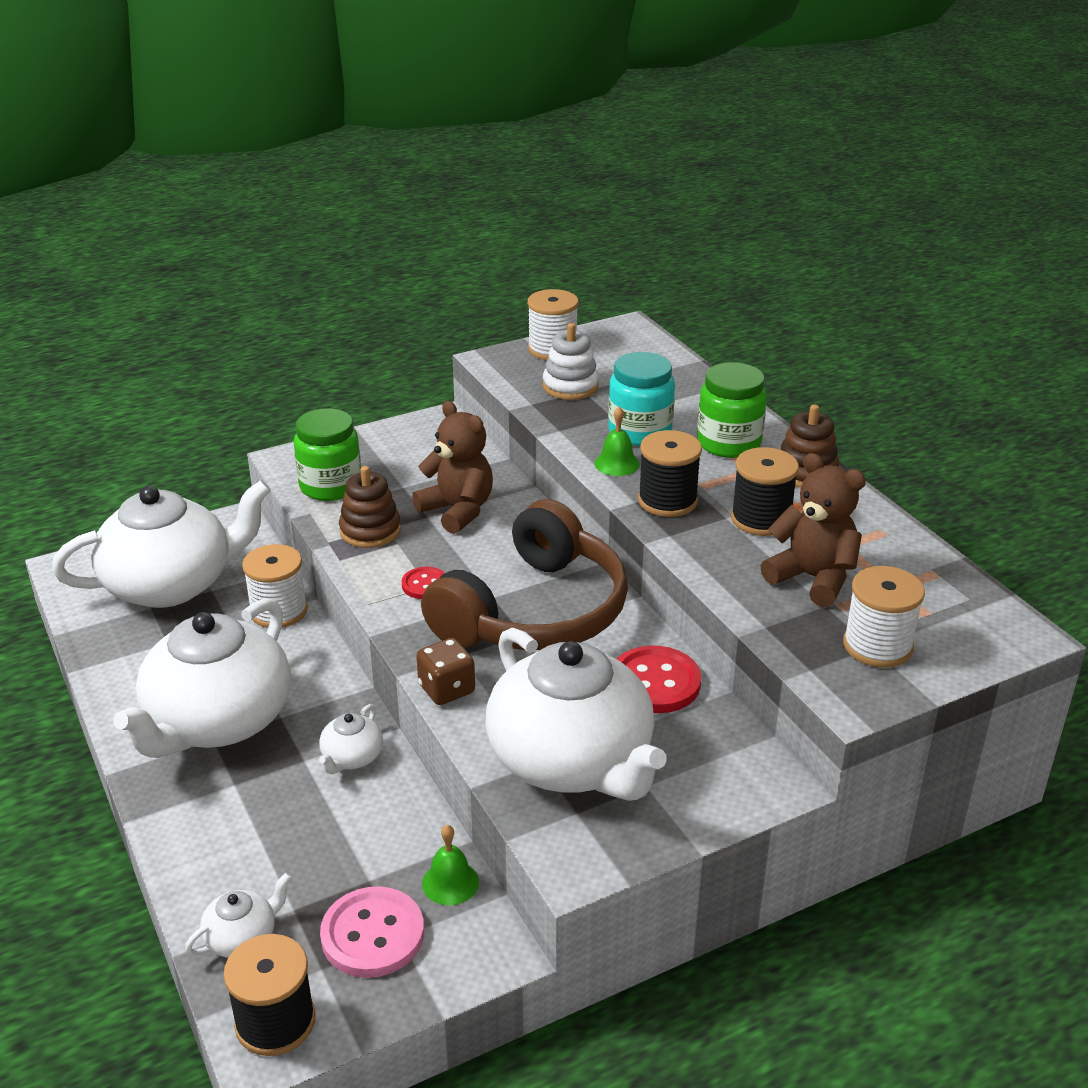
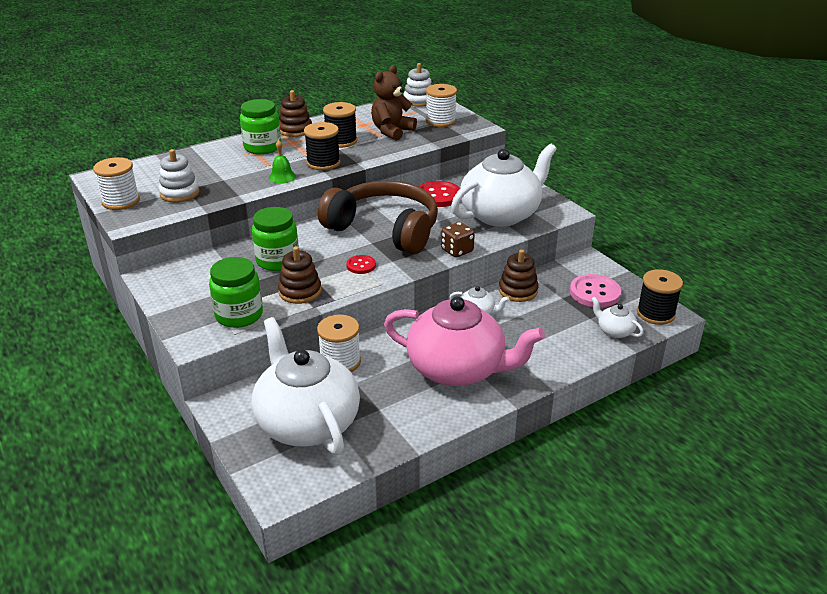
camera: 95 degrees left, 0 degrees up
(218, 721) = (458, 369): white teapot -> pink teapot
(406, 819) = (518, 291): none -> brown stacking toy
(450, 882) = (554, 274): green bell -> none
(457, 511) = (277, 260): brown teddy bear -> green jar
(639, 432) = (245, 171): turquoise jar -> none
(992, 622) = (419, 100): none -> white stacking toy

